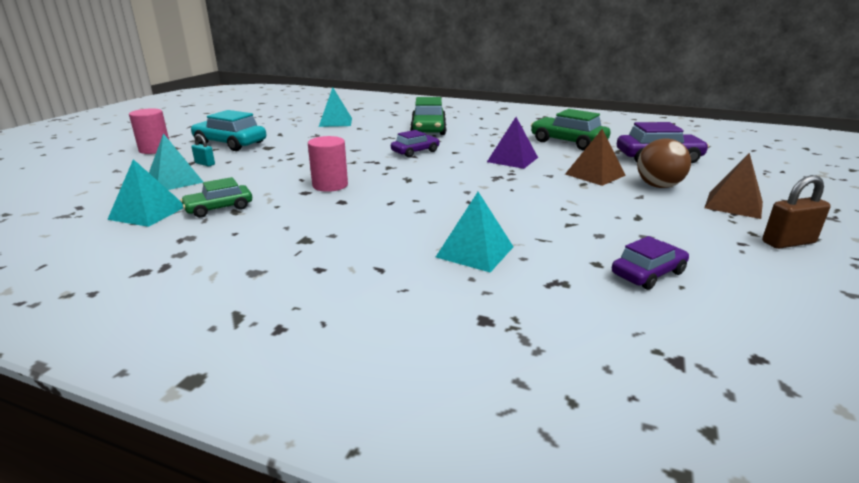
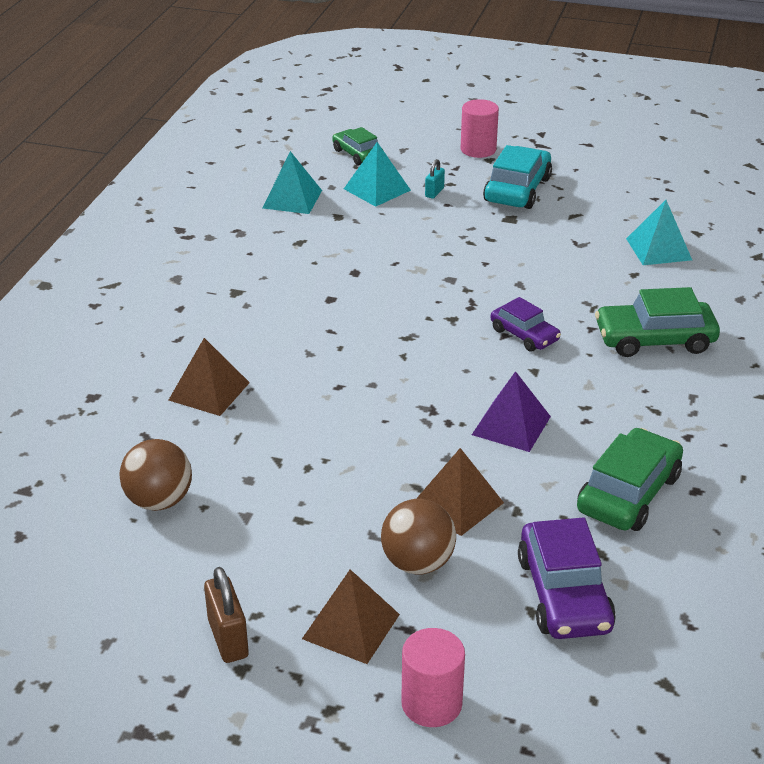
camera: 85 degrees right, 10 degrees up
(219, 208) = (305, 232): green car -> green car (357, 154)
(330, 185) = (378, 284): pink cylinder -> pink cylinder (431, 703)
(475, 251) = (209, 391): turquoise pyramid -> brown pyramid
(648, 273) = (159, 501): purple car -> brown ball

